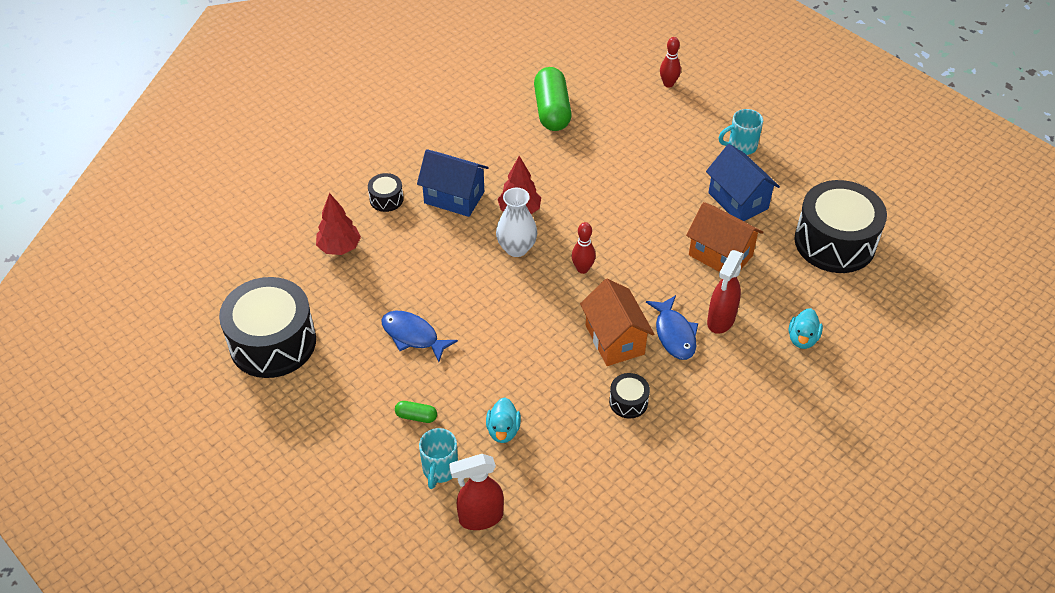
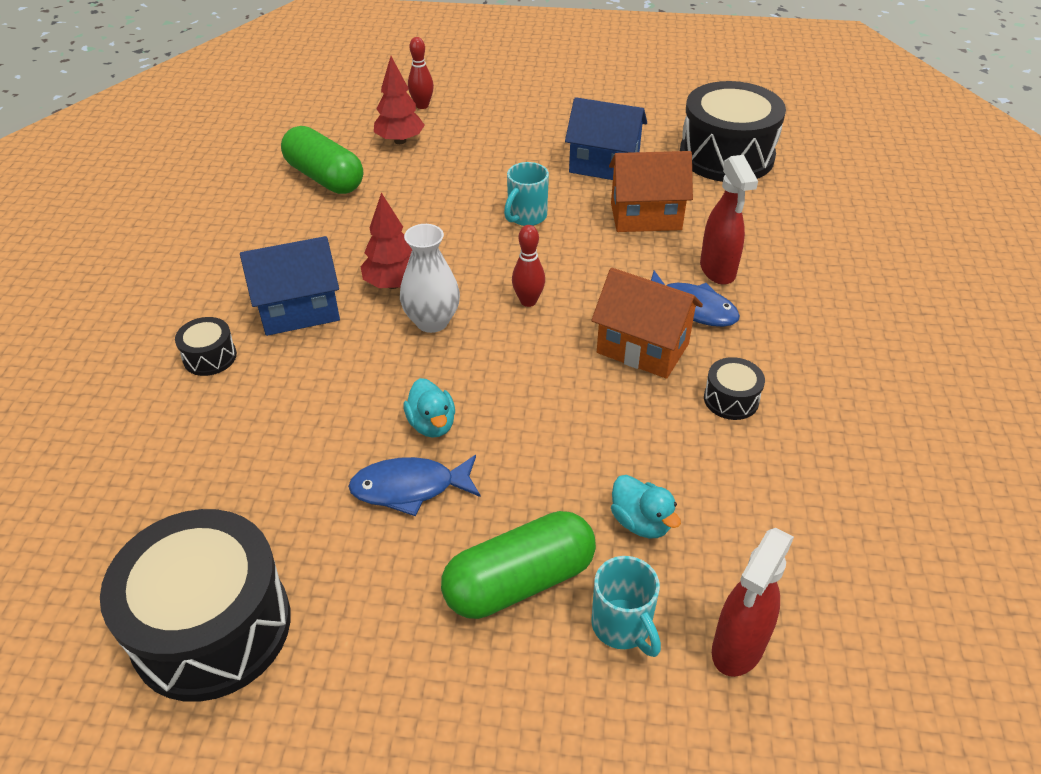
camera: 40 degrees left, 5 degrees down
(339, 247) = (198, 446): red tree -> red tree (400, 141)
(416, 416) = (519, 582): green capsule -> green capsule, size x2.25
(741, 146) = (552, 123): turquoise mug -> turquoise mug (526, 217)
(802, 339) = (804, 244): turquoise duck -> turquoise duck (432, 424)

